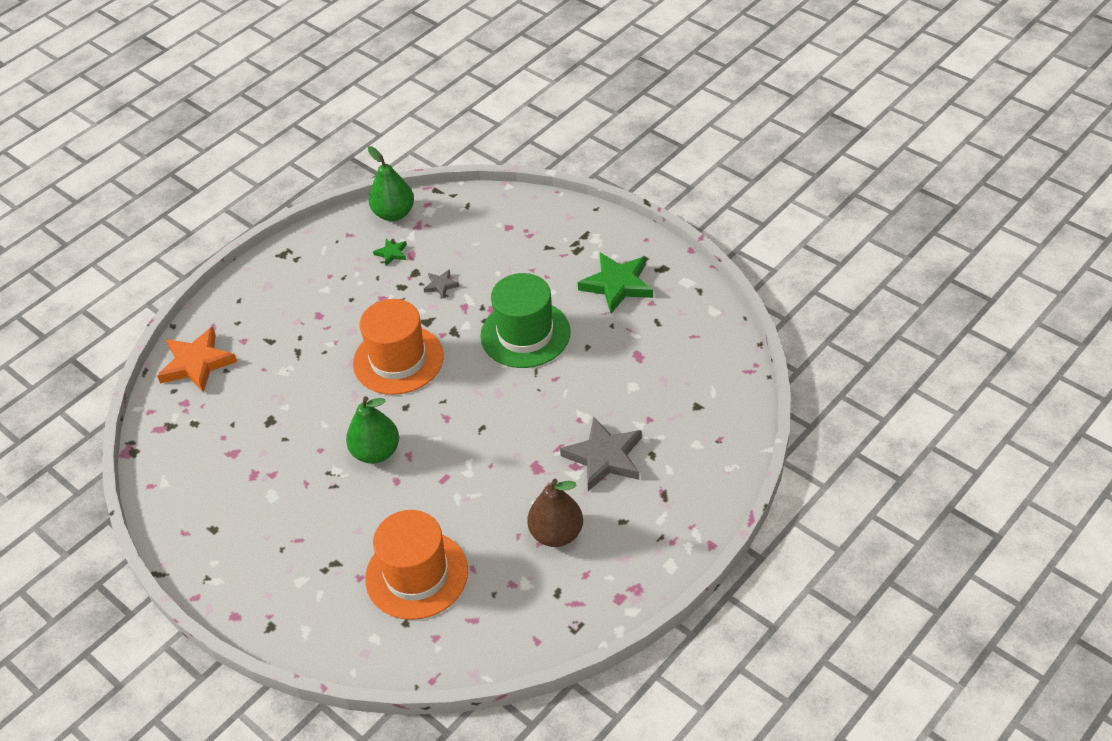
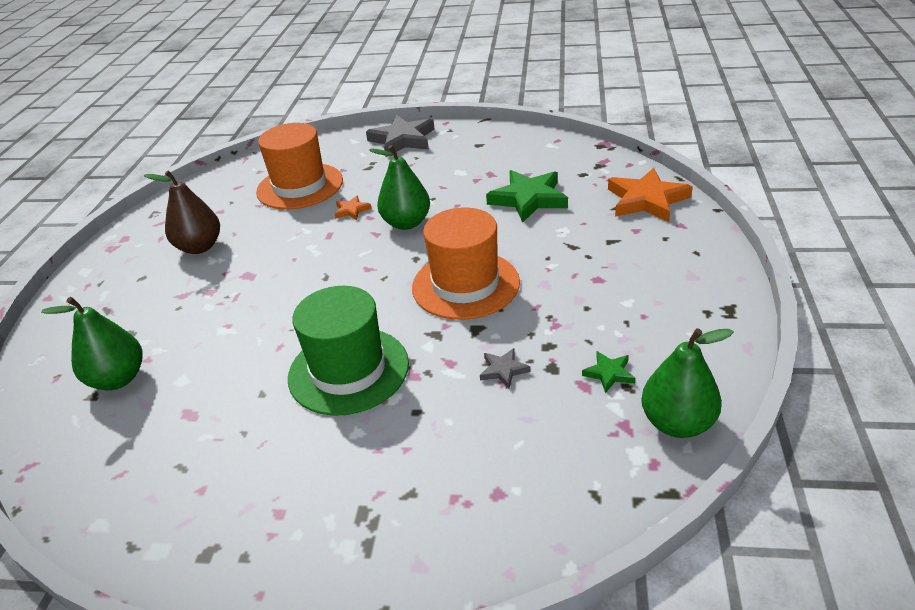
camera: 145 degrees right, 10 degrees down
(402, 500) = (351, 210): none -> orange star
(604, 457) = (182, 309): grey star -> grey star (402, 140)
(617, 285) = (265, 489): green star -> green star (528, 199)
(675, 411) = (118, 379): none -> green pear

